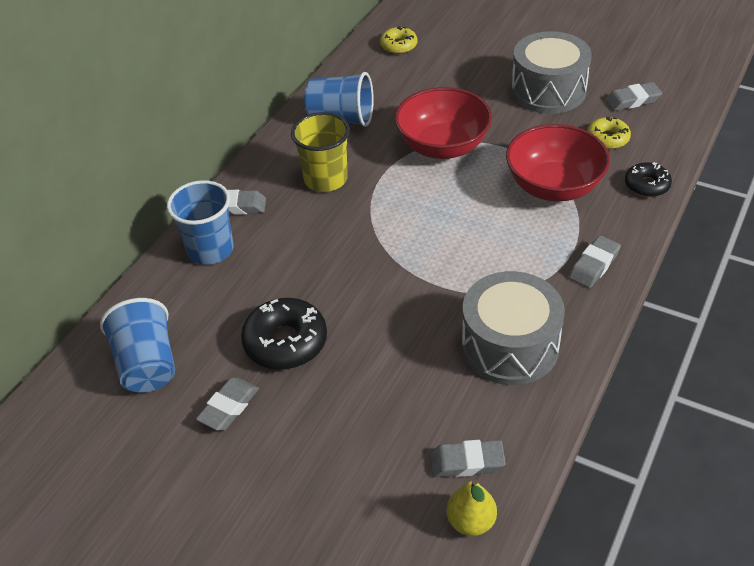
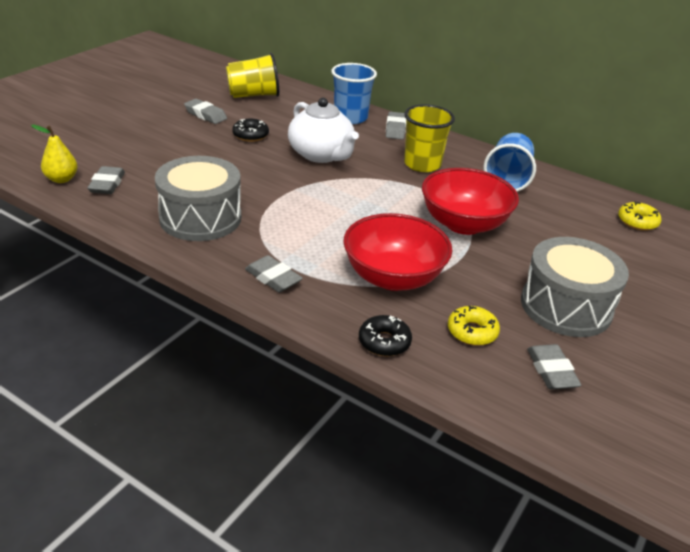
camera: 90 degrees right, 10 degrees down
(147, 365) = (253, 95): blue cup -> yellow cup
(285, 342) = (250, 135): black donut -> black donut, size x0.61
(324, 264) = (321, 155): none -> white teapot

